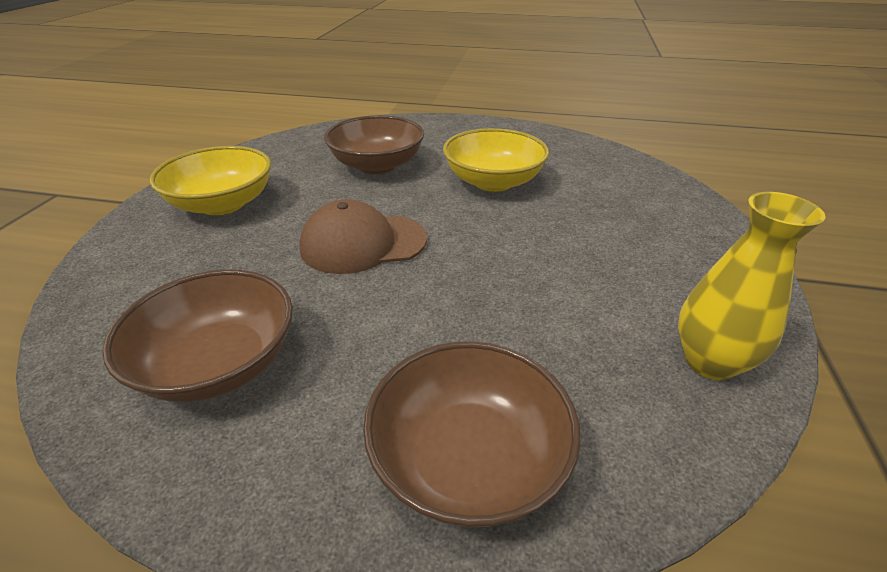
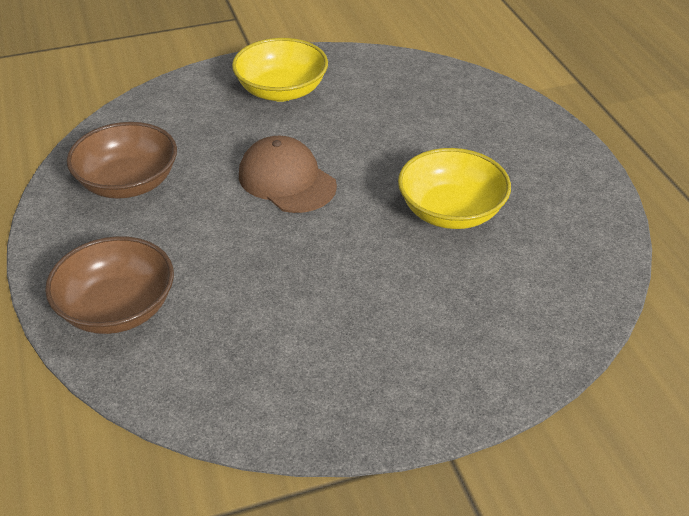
camera: 60 degrees right, 5 degrees up
(377, 165) = (414, 132): brown bowl -> none
(710, 362) = (273, 405): yellow vase -> none

